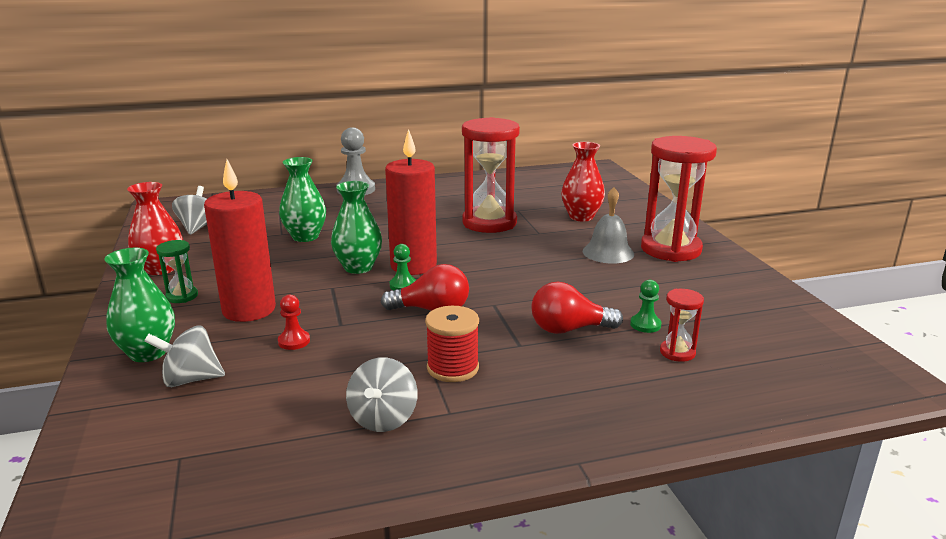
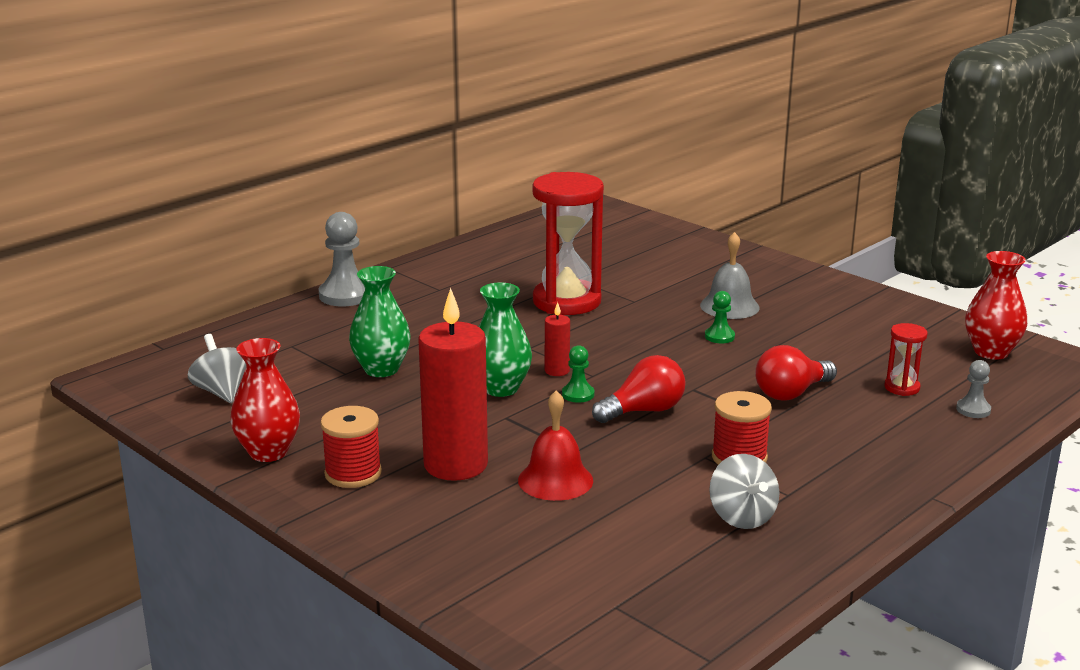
camera: 30 degrees left, 0 degrees up
(148, 353) = (421, 537): green vase -> none
(182, 296) = (353, 473): green hourglass -> red spool
(190, 379) = (512, 545): grey spinning top -> none
(294, 341) = (555, 480): red pawn -> red bell
(413, 266) = (557, 371): red candle -> red candle, size x0.45
(581, 217) = (653, 272): red vase -> red vase (991, 352)
(645, 325) = (848, 370): green pawn -> green pawn (719, 336)
(670, 249) = (782, 288): red hourglass -> none
(726, 392) = (973, 410): none -> grey pawn

